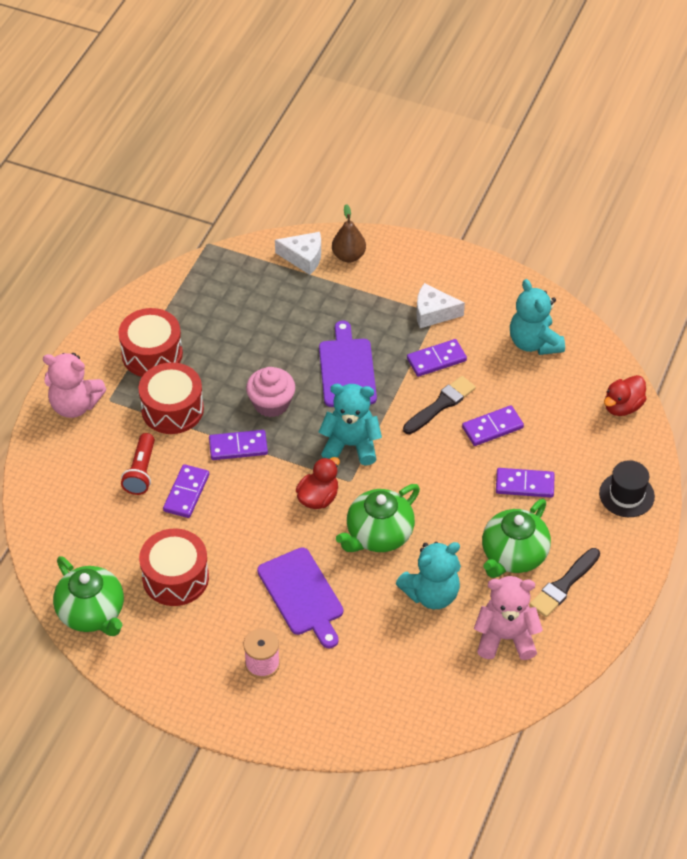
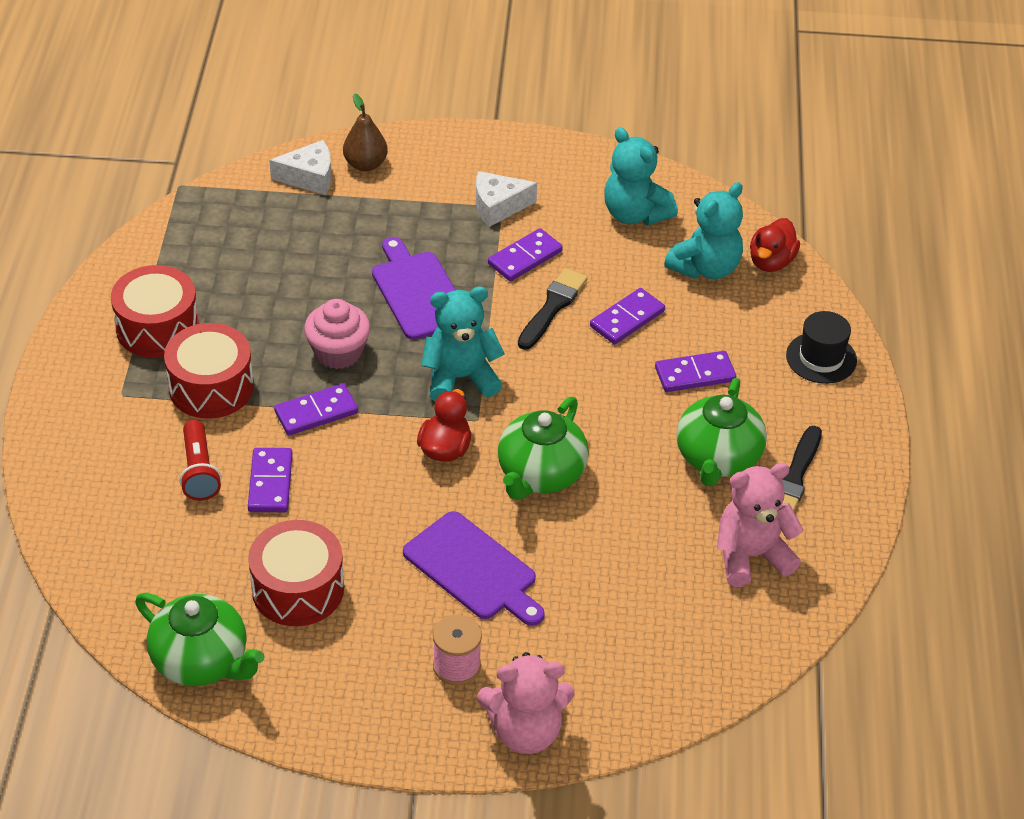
camera: 20 degrees left, 5 degrees down
(75, 405) = (77, 411): pink teddy bear -> pink teddy bear (525, 731)
(431, 594) = (637, 527): turquoise teddy bear -> turquoise teddy bear (705, 268)

